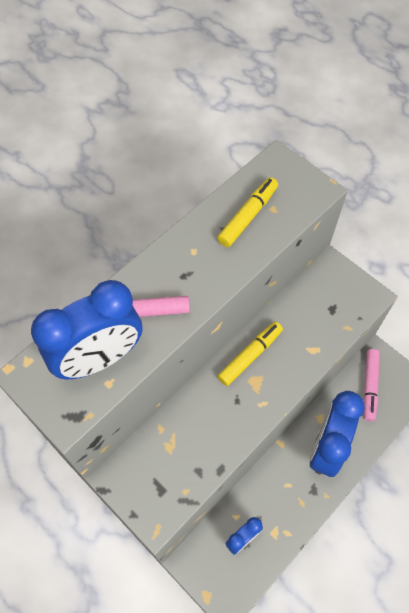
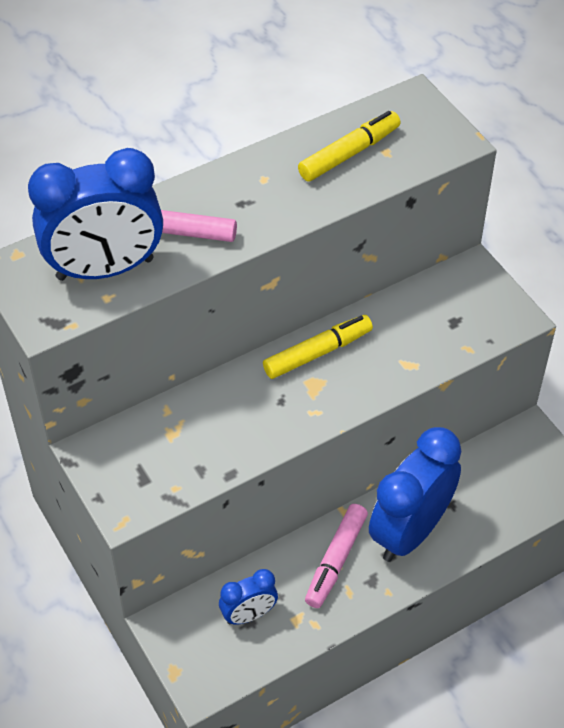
camera: 15 degrees right, 10 degrees down
(369, 386) = (503, 469): pink marker -> pink marker (336, 560)

